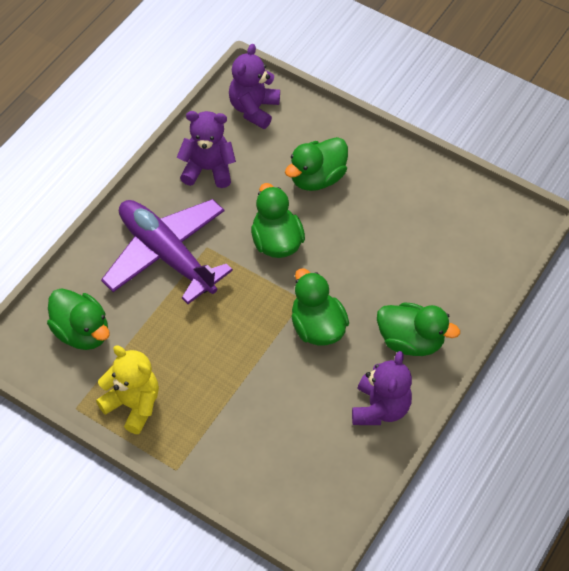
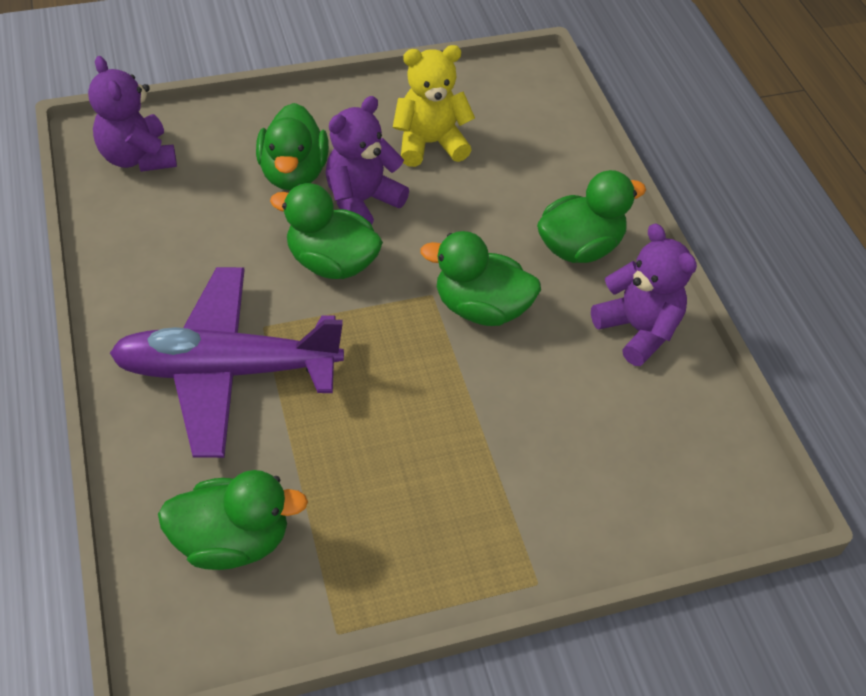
camera: 50 degrees left, 5 degrees down
(133, 405) = (399, 562): yellow teddy bear -> yellow teddy bear (430, 144)
(208, 169) = (162, 250): purple teddy bear -> purple teddy bear (362, 201)

